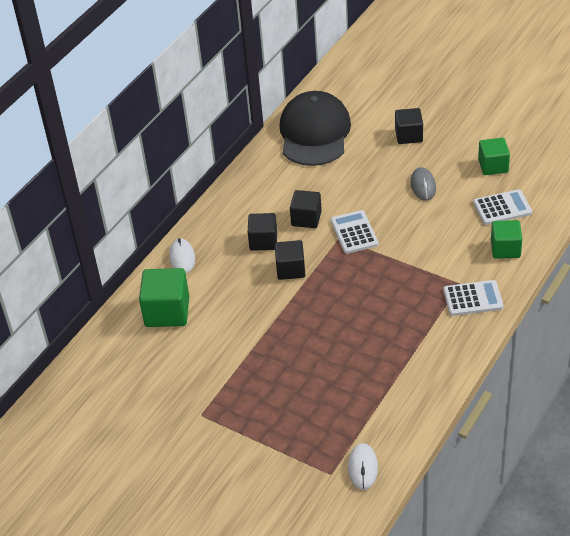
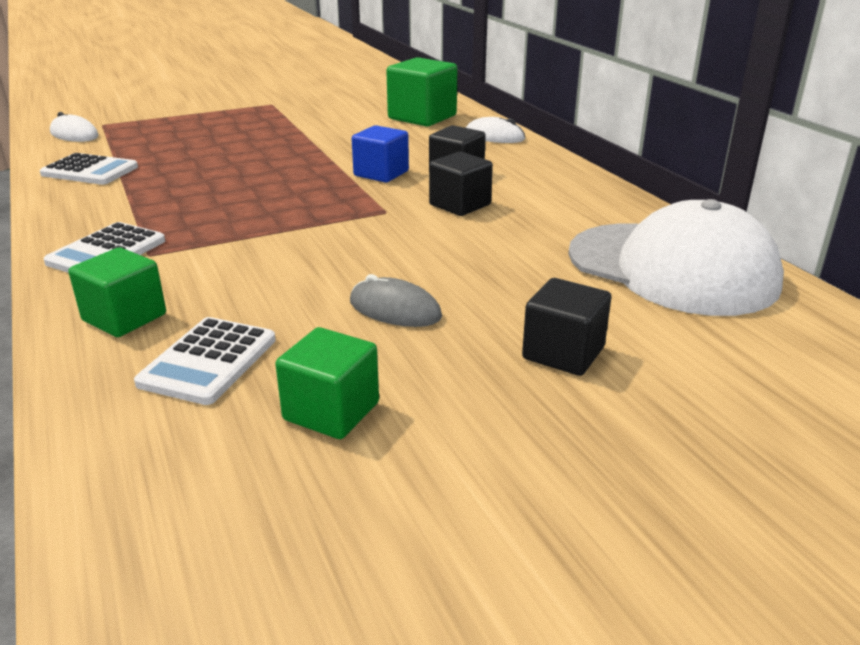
camera: 120 degrees right, 15 degrees down
(290, 269) = (381, 173): black cube -> blue cube
(314, 133) = (672, 268): black cap -> white cap
(354, 232) = (380, 223): white calculator -> white calculator (90, 171)

